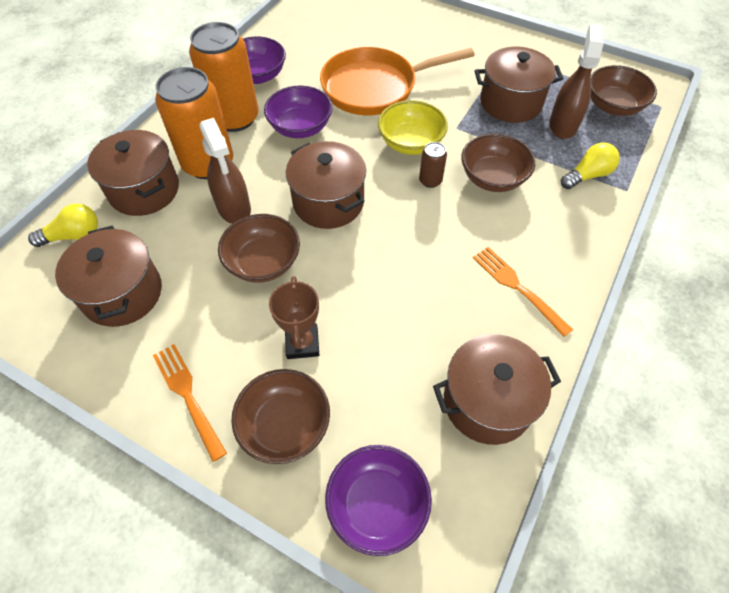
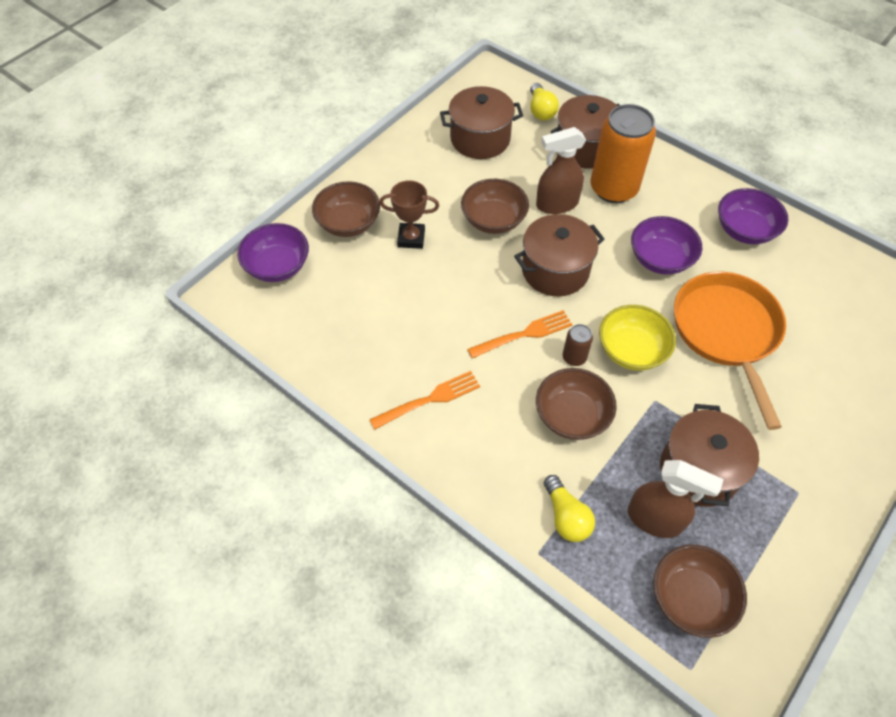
camera: 100 degrees right, 0 degrees up
(188, 396) = (386, 174): orange fork -> orange fork (524, 334)
(235, 118) = (676, 209): orange can -> none
(487, 402) = (328, 347): brown pot -> none

